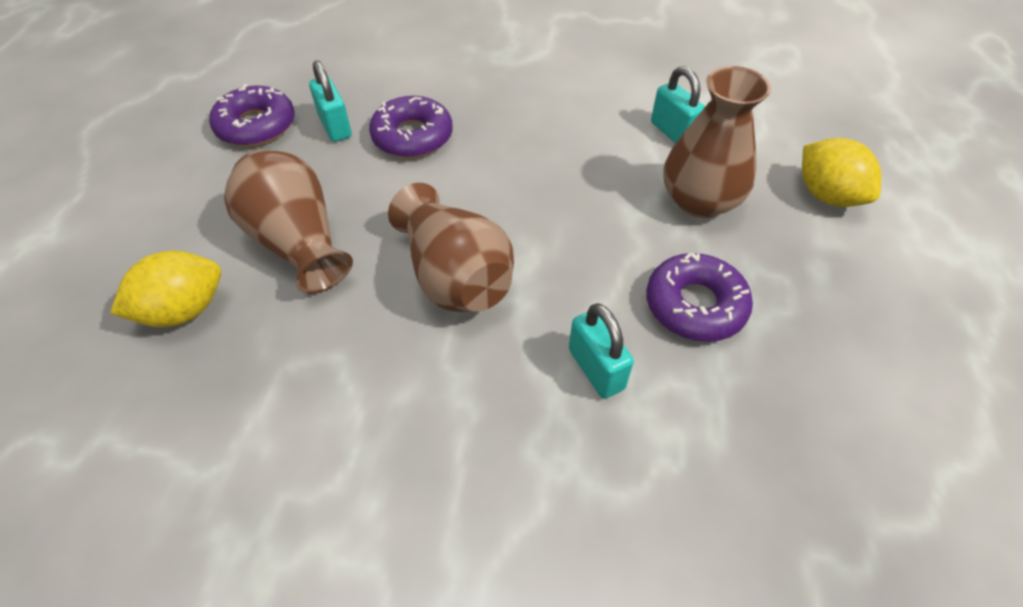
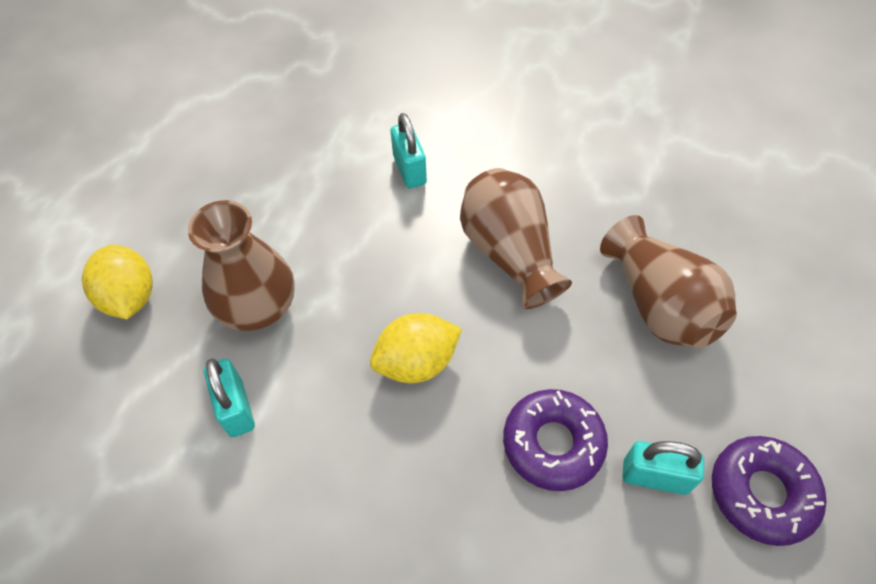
camera: 170 degrees left, 5 degrees up
(184, 310) = (741, 248): yellow lemon -> yellow lemon (417, 362)
(335, 127) = (655, 476): turquoise padlock -> turquoise padlock turned 60 degrees counterclockwise
(695, 305) = (315, 206): purple donut -> none

